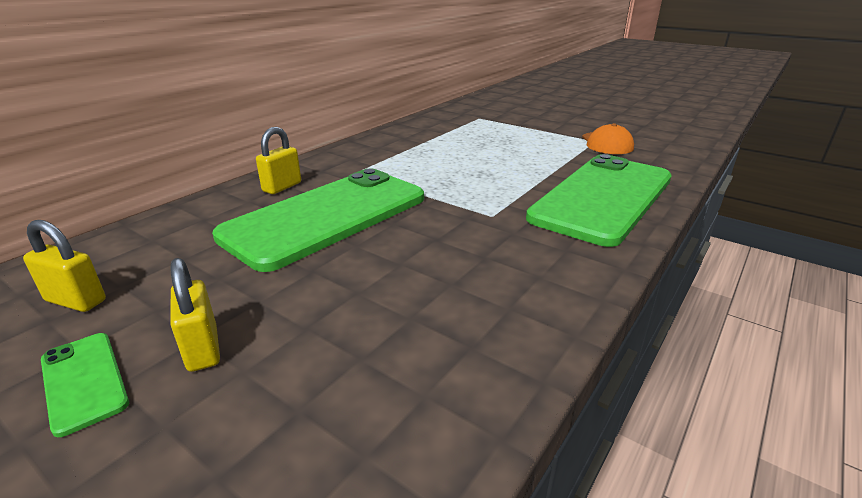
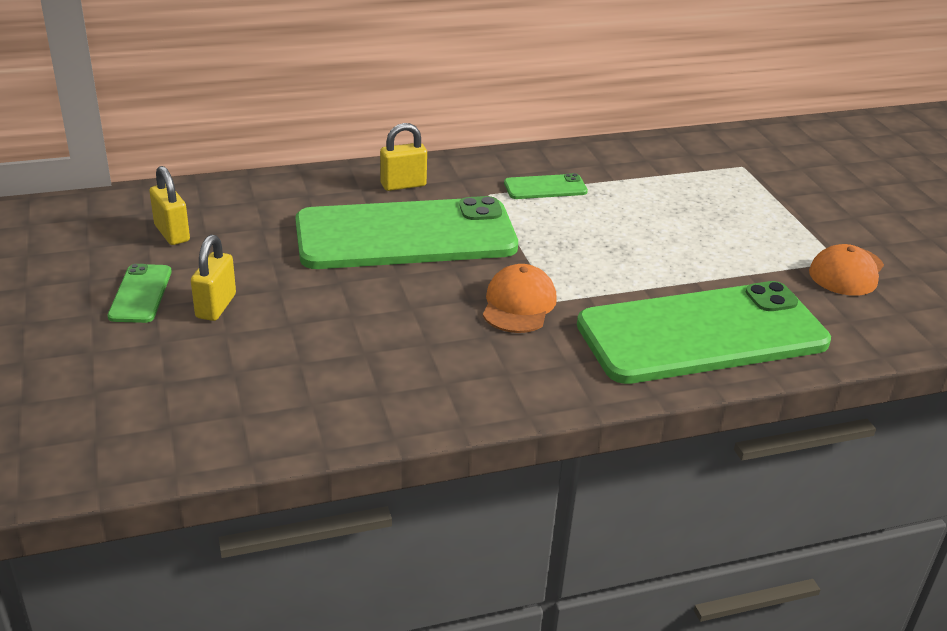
camera: 35 degrees right, 5 degrees up
(387, 158) = (545, 187): none -> green phone
(474, 227) = (518, 304): none -> orange cap

